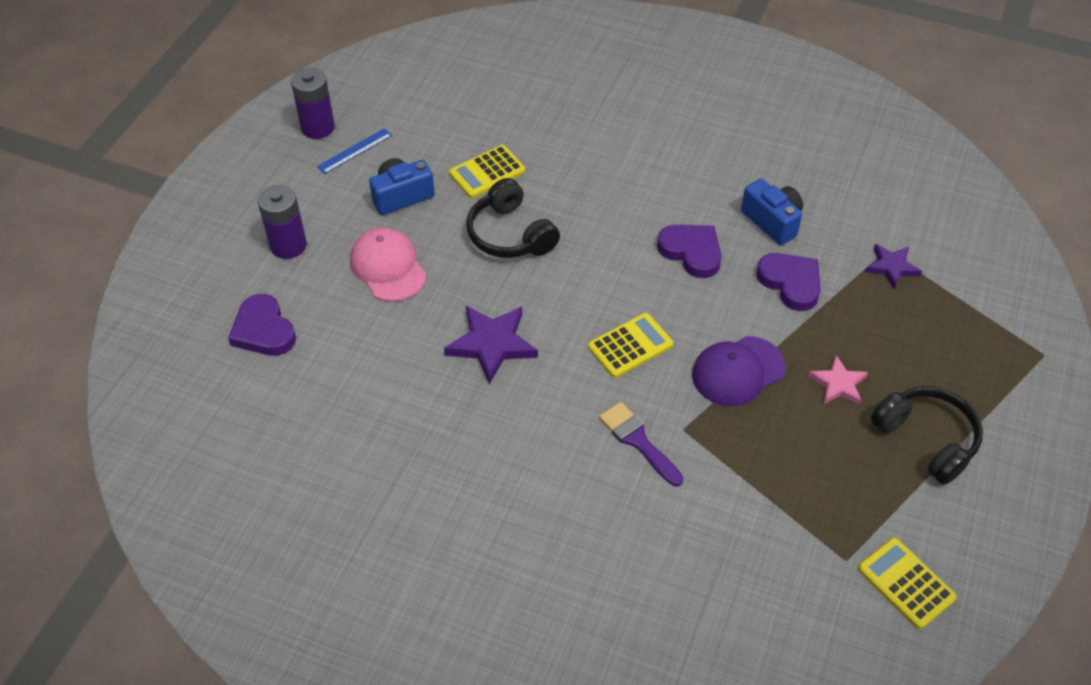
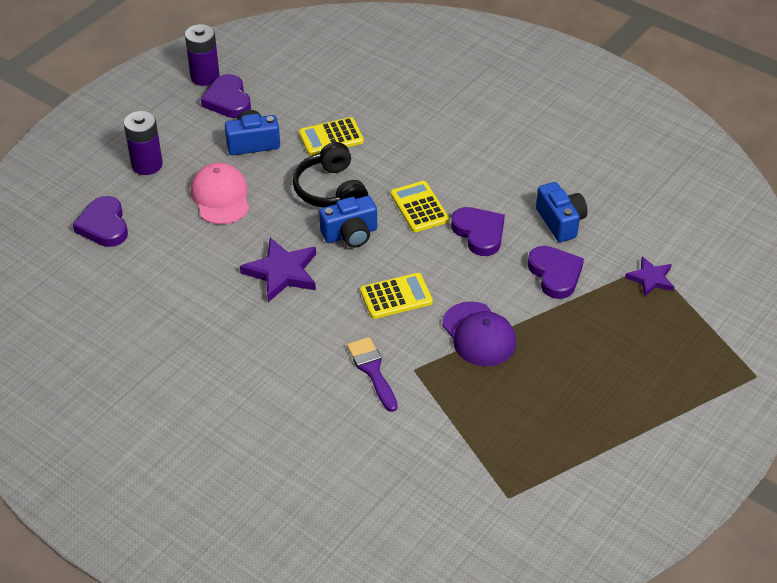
camera: 15 degrees right, 5 degrees down
(354, 151) = (228, 100): blue ruler -> purple heart
(551, 282) = (350, 234): none -> blue camera
(737, 371) = (479, 334): purple cap -> purple cap turned 105 degrees counterclockwise
(838, 384) = (561, 362): pink star -> none
(906, 583) = (551, 526): yellow calculator -> yellow calculator (419, 207)
(927, 439) = (620, 421): black headphones -> none

